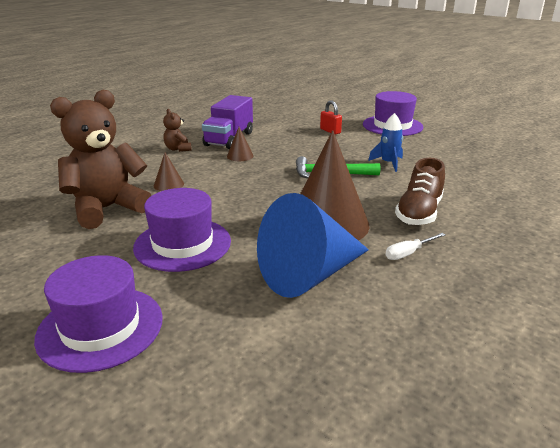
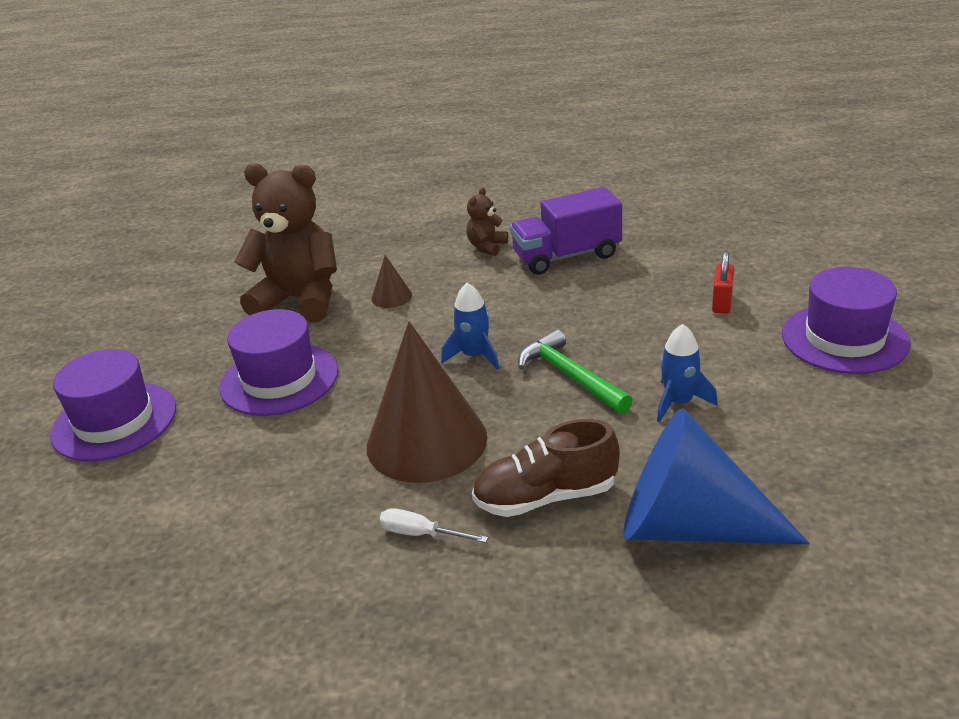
camera: 55 degrees right, 5 degrees up
(240, 156) = (528, 291): brown cone -> none
(272, 186) = (474, 356): none -> blue rocket
(309, 274) = (300, 485): blue cone -> blue cone (690, 526)

